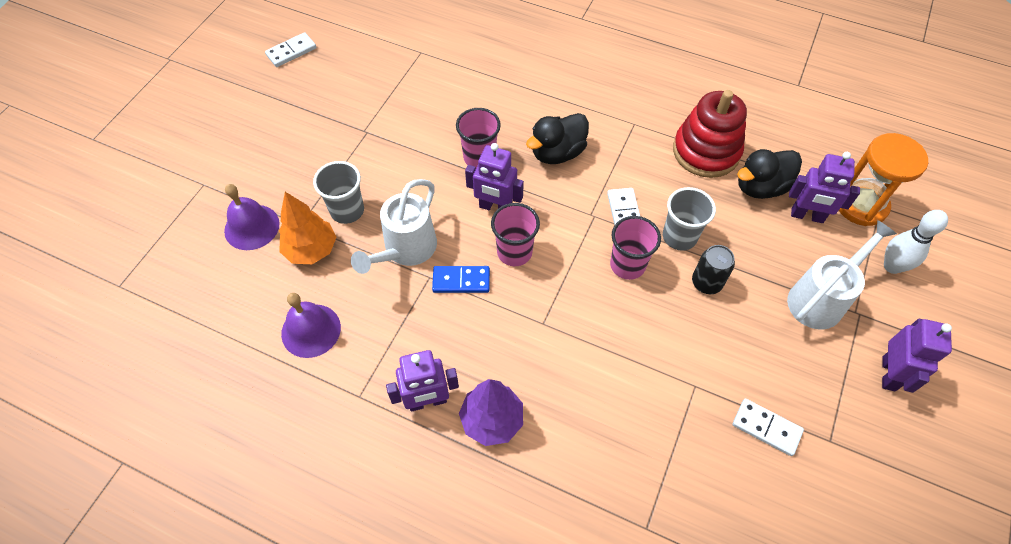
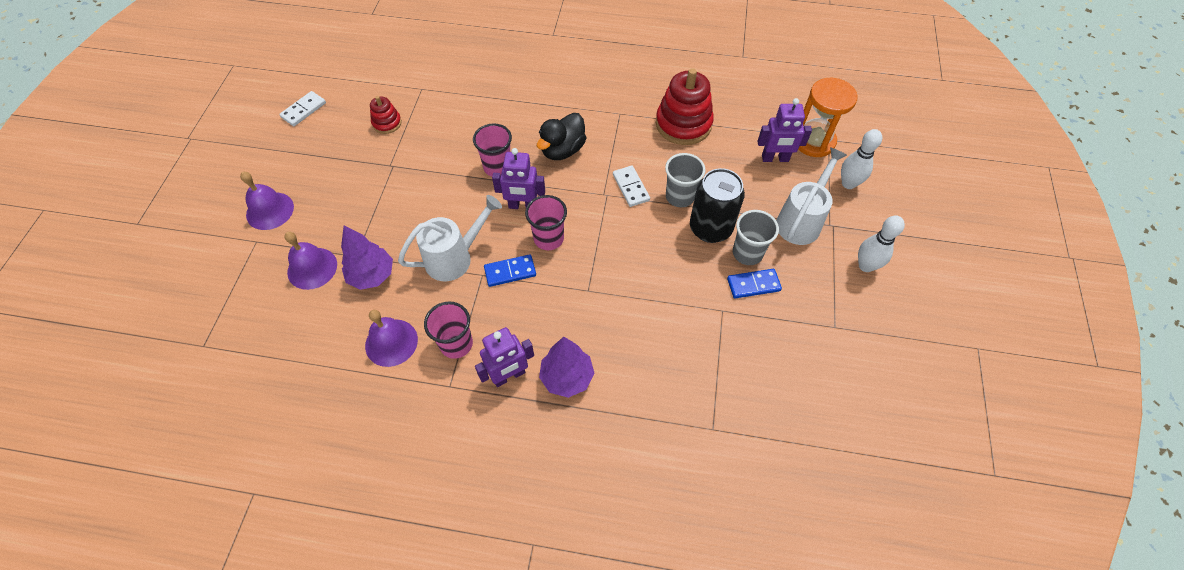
camera: 15 degrees left, 0 degrees up
(226, 154) = (270, 210): none -> purple bell
(311, 250) = (372, 276): orange tree -> purple tree
(347, 210) = (394, 236): grey cup -> grey cup (747, 253)
(373, 83) = (387, 123): none -> red stacking toy
(405, 250) = (455, 257): white watering can -> white watering can turned 135 degrees counterclockwise
(627, 265) = (644, 228): pink cup -> pink cup (456, 344)
(706, 283) = (710, 228): black can -> black can, size x1.67
(741, 363) = (753, 284): none -> blue domino
(760, 187) = (733, 143): black duck -> none
(766, 428) = (785, 329): white domino -> none
(889, 374) = (866, 266): purple robot -> white bowling pin

